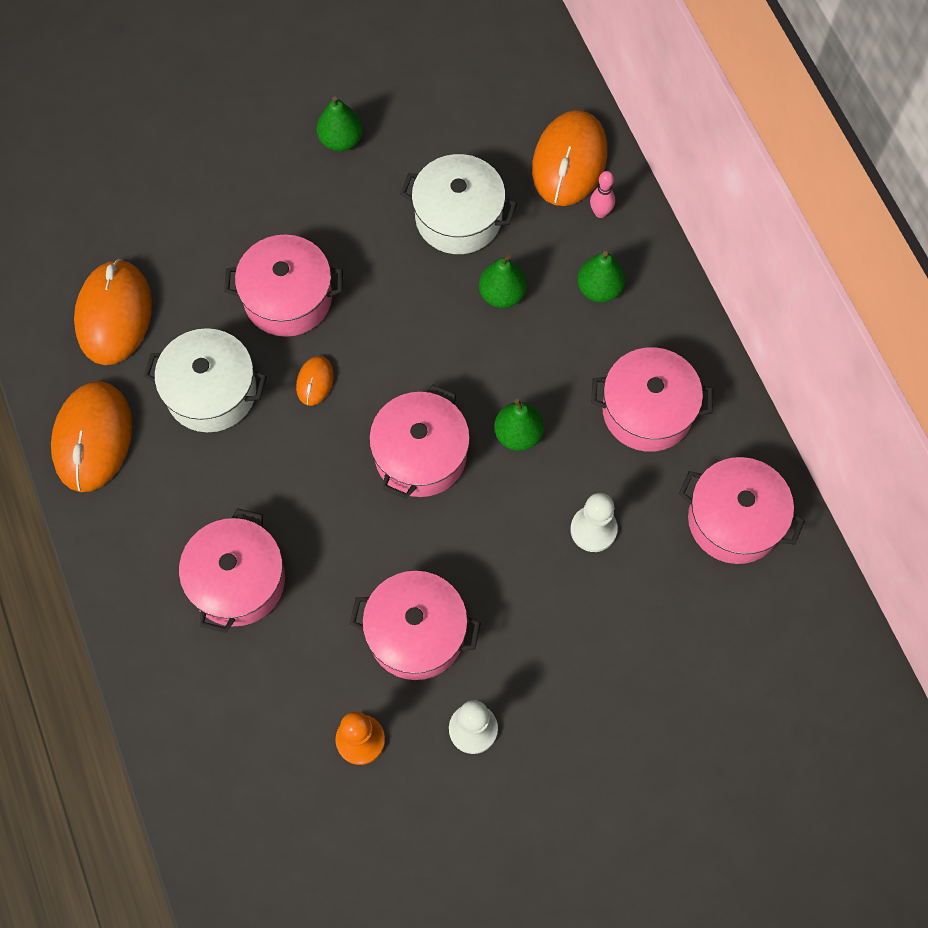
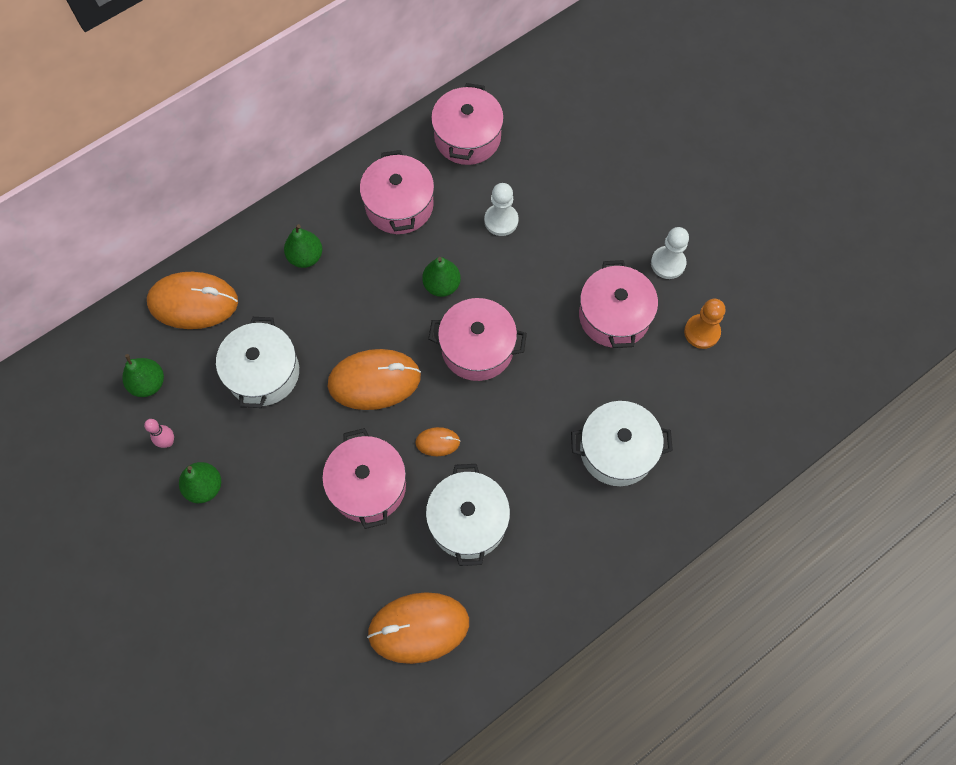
camera: 105 degrees left, 0 degrees up
(93, 438) = (536, 604): orange mouse -> orange mouse (374, 381)
(237, 581) = (617, 450): pink pot -> white pot
(502, 294) = (326, 324): green pear -> green pear (148, 383)
(600, 212) = (237, 270): pink bowling pin -> pink bowling pin (168, 442)

